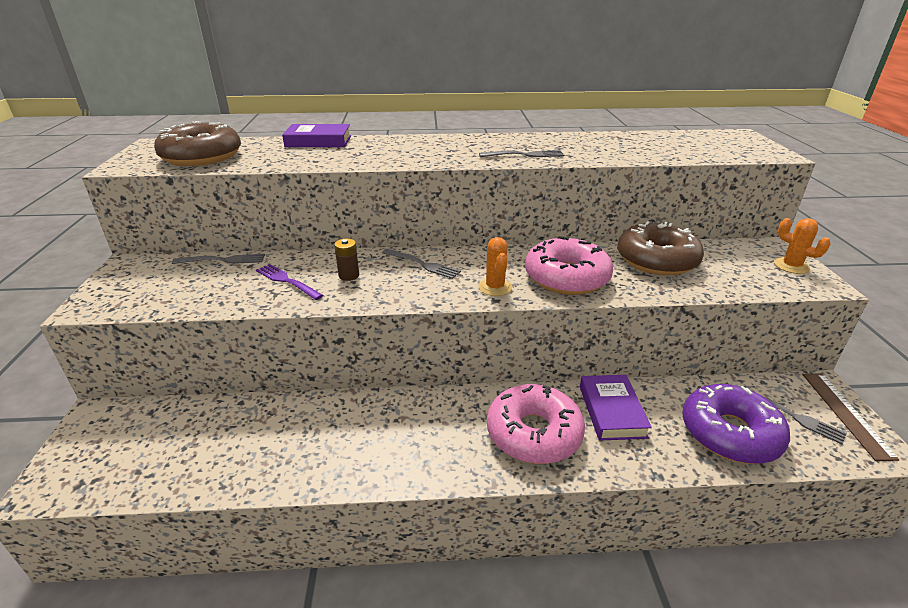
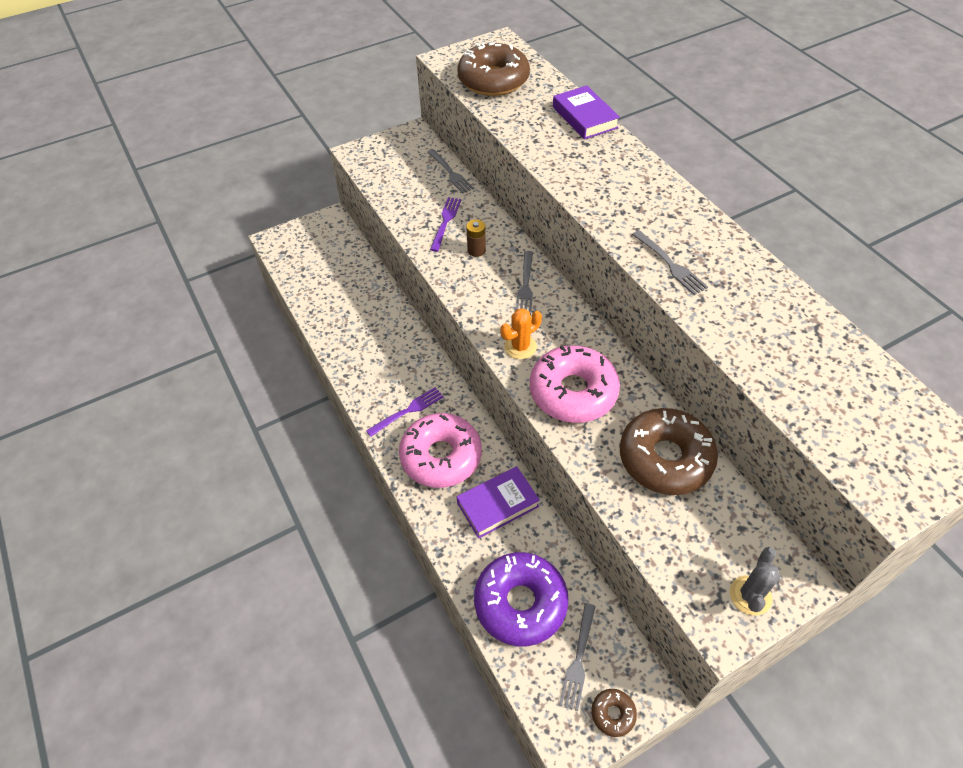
camera: 65 degrees right, 20 degrees up
(456, 440) = (408, 411): none -> purple fork
(791, 266) = (750, 595): orange cactus -> grey cactus
(846, 413) = (613, 714): brown ruler -> brown donut

